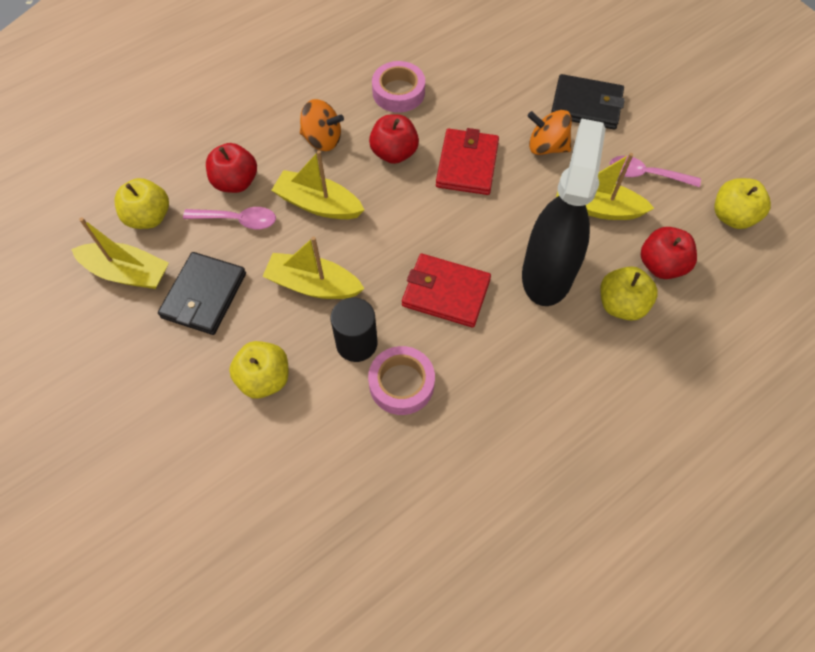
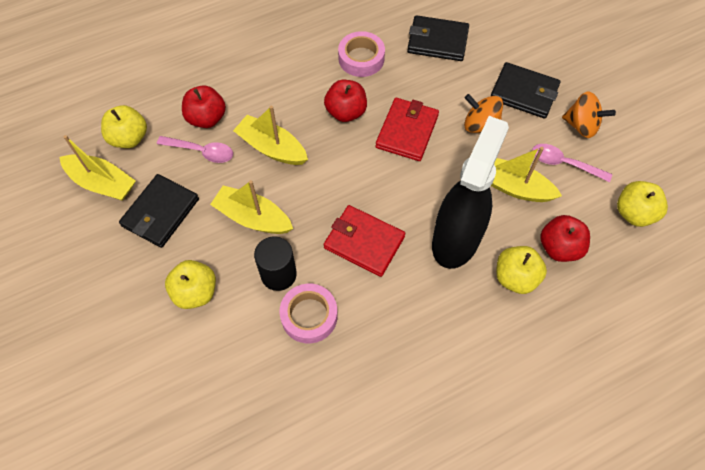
camera: 10 degrees right, 0 degrees up
(322, 139) = (287, 91): orange spinning top -> orange spinning top (581, 126)
(479, 62) = (437, 41): none -> black wallet

